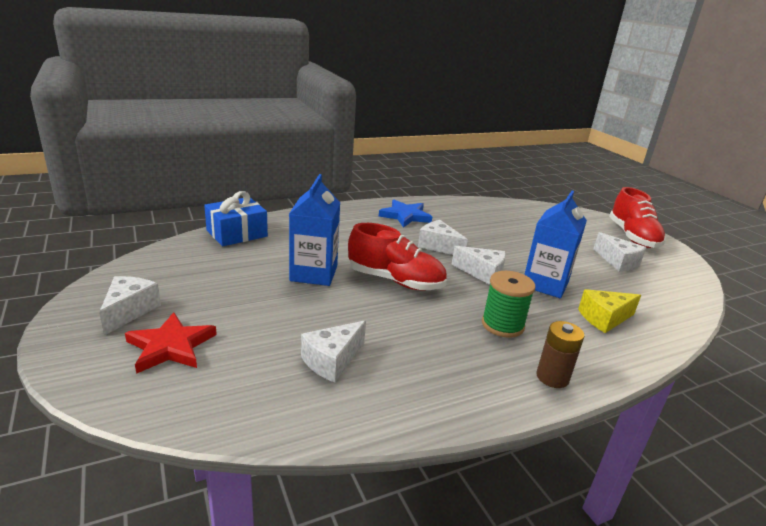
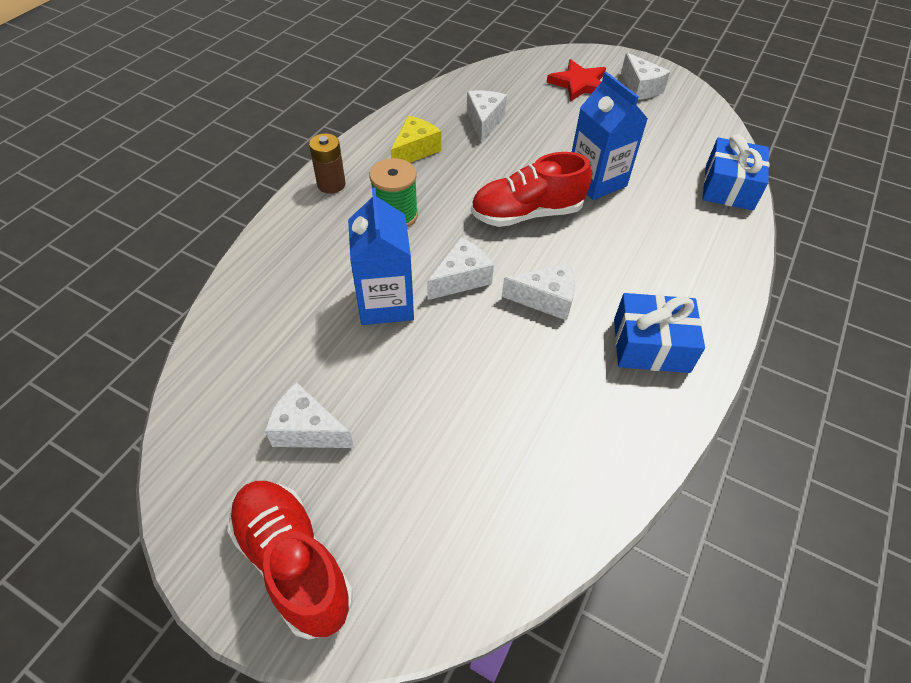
camera: 145 degrees right, 25 degrees up
(405, 216) = (651, 345): blue star -> blue gift
(482, 273) = (461, 278): white cheese -> white cheese turned 150 degrees clockwise
(604, 318) = (304, 280): yellow cheese -> yellow cheese (415, 151)

